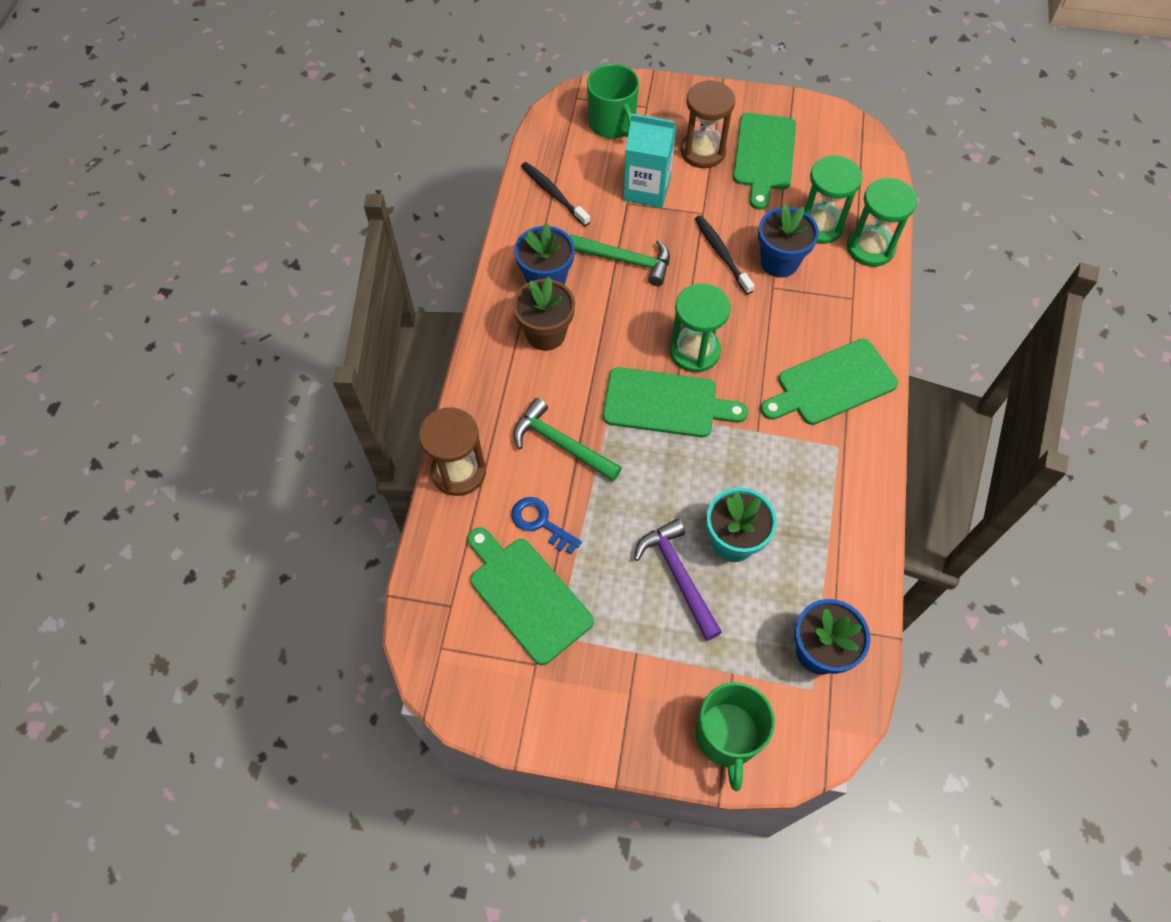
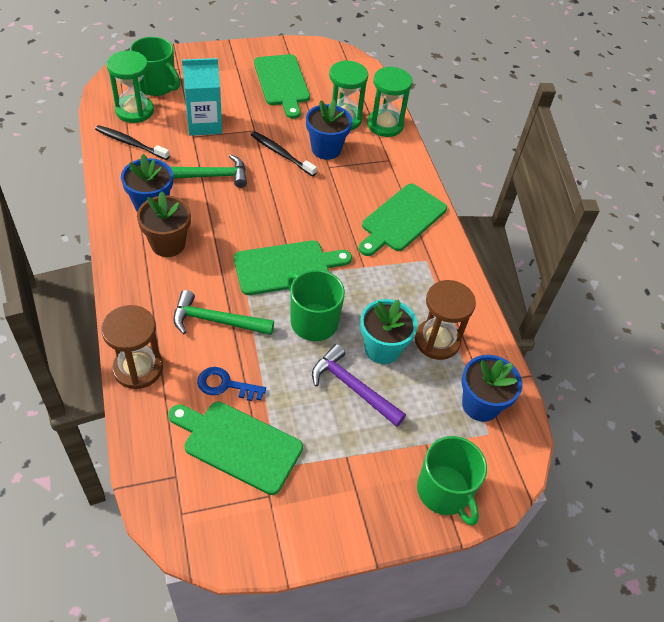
camera: 30 degrees left, 10 degrees down
(667, 481) = (313, 321): none -> green mug
(694, 351) = (291, 225): green hourglass -> green hourglass (134, 111)
(703, 151) = (235, 89): brown hourglass -> brown hourglass (437, 341)

